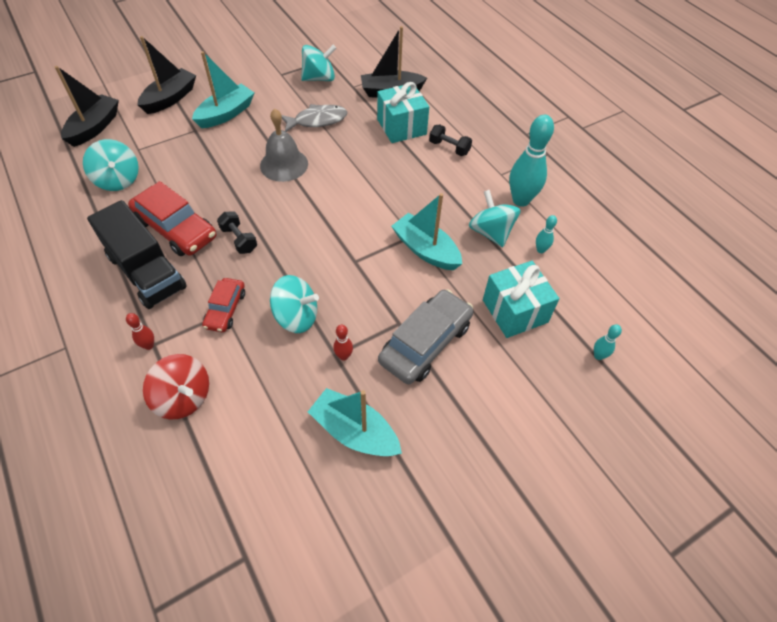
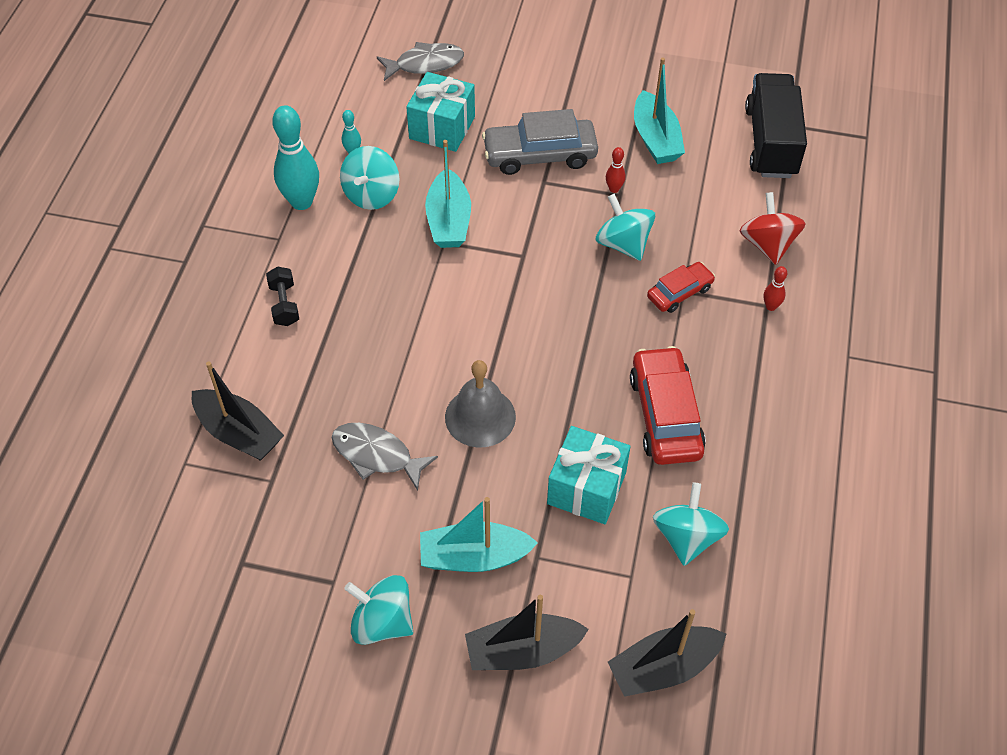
camera: 135 degrees left, 0 degrees up
(146, 272) = (728, 383): black truck -> black truck (771, 142)
(239, 239) = (610, 355): black dumbbell -> none
(319, 78) = (294, 531): turquoise spinning top -> turquoise spinning top (382, 622)
(401, 127) = (296, 370): turquoise gift -> turquoise gift (586, 488)
(598, 356) = (425, 64): turquoise bowling pin -> grey fish

